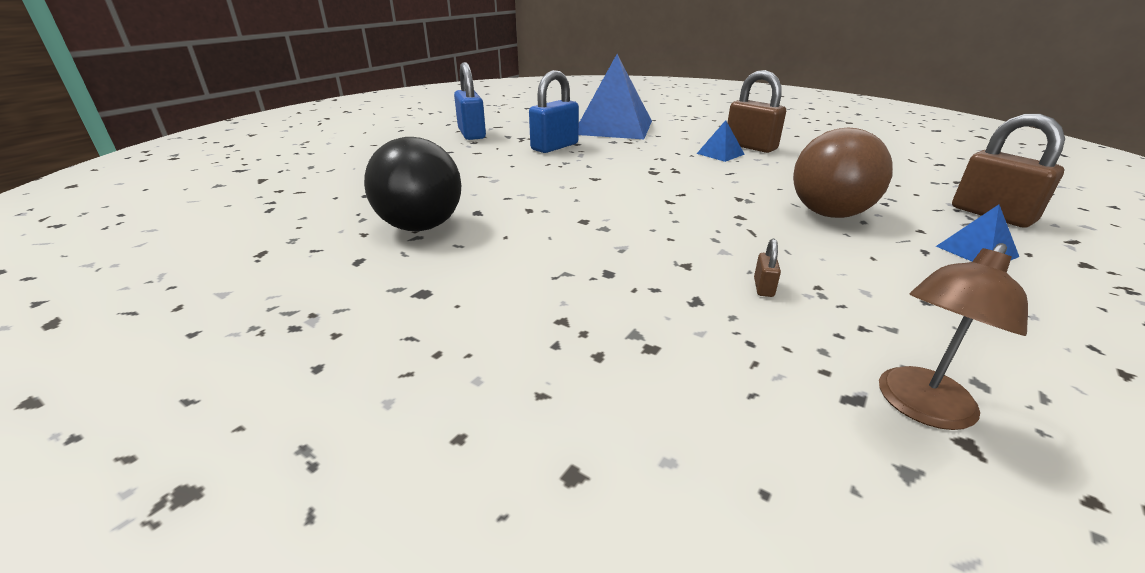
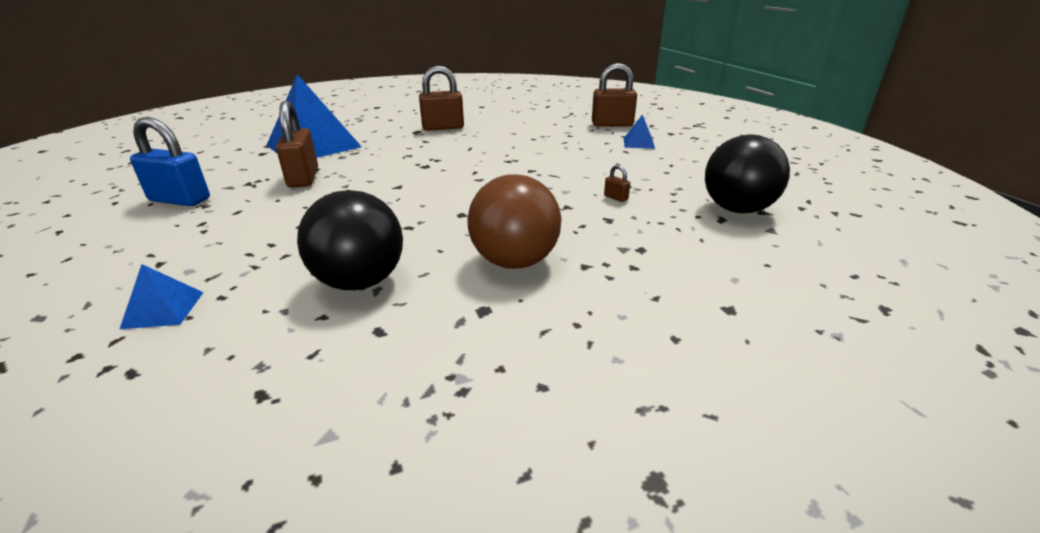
camera: 55 degrees left, 0 degrees up
(554, 147) = (303, 178): blue padlock -> brown padlock
(720, 154) = (437, 138): blue pyramid -> blue pyramid (163, 309)
(829, 214) = (562, 150): brown ball -> brown ball (514, 261)
(919, 408) = (737, 209): brown lamp -> black ball

